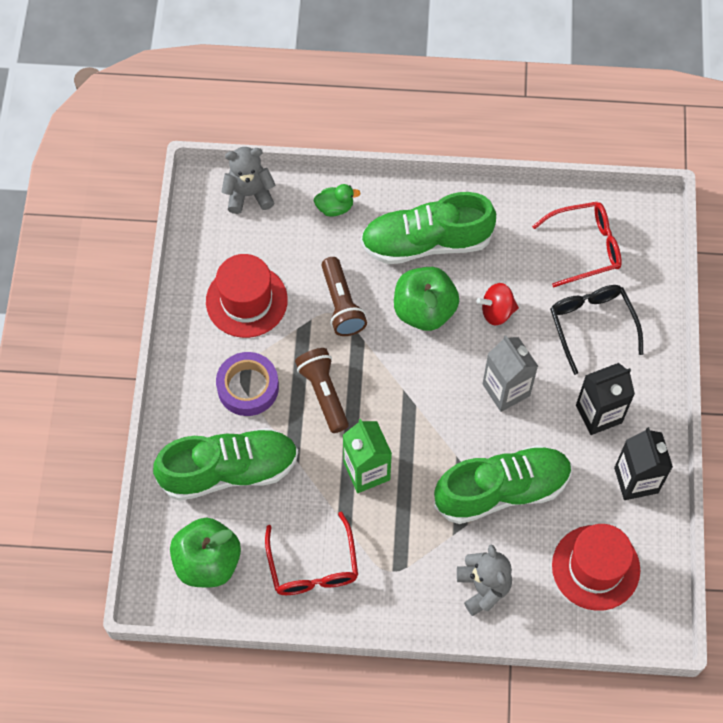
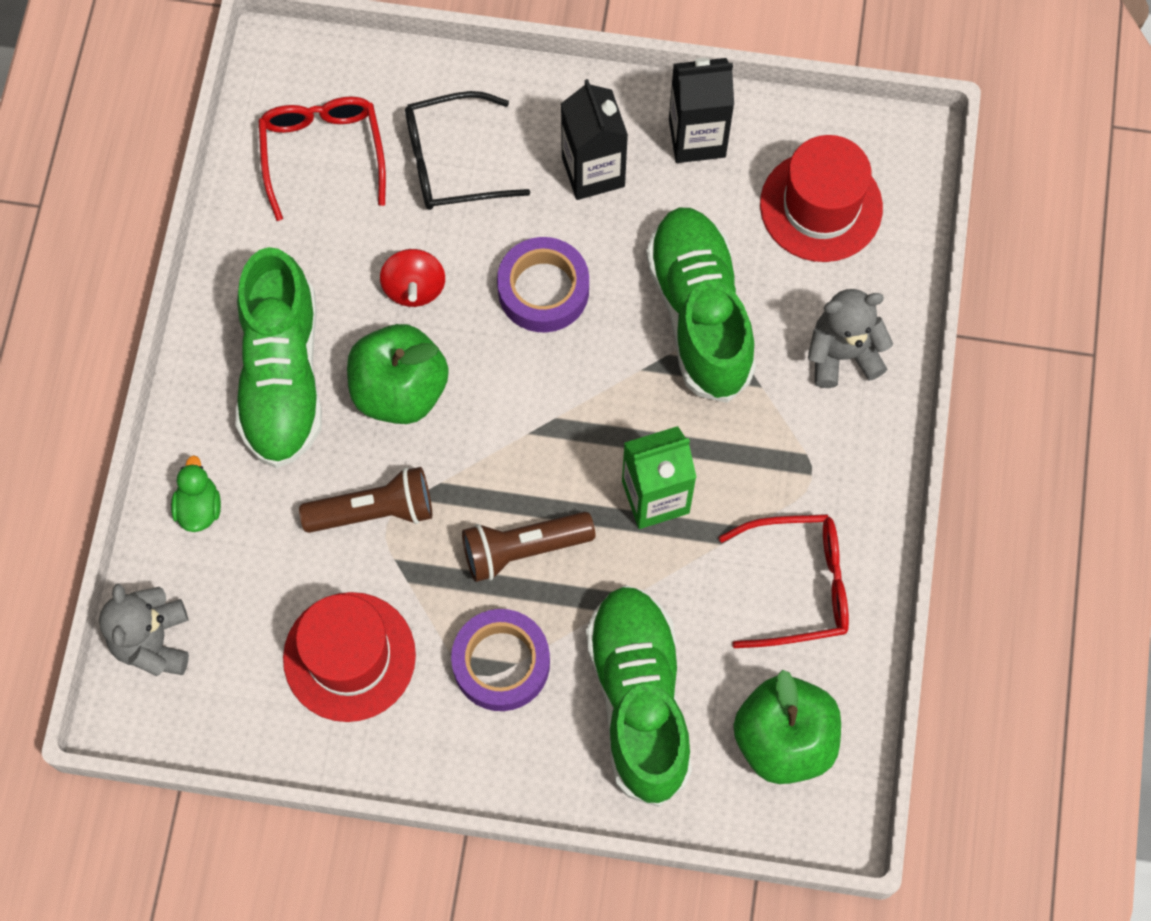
camera: 85 degrees left, 5 degrees up
(506, 390) = (543, 290): grey carton -> purple tape

